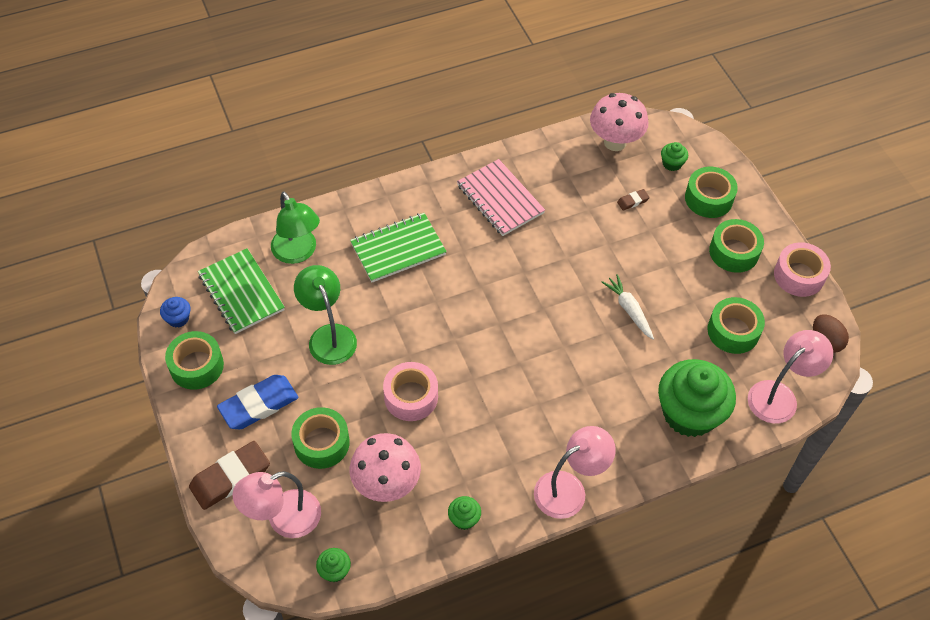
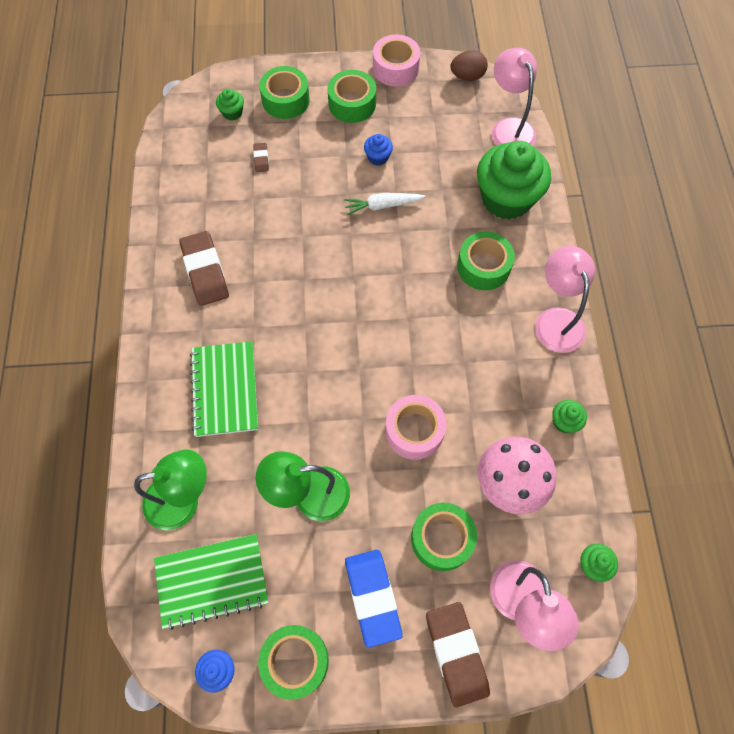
camera: 70 degrees left, 10 degrees up
(500, 199) = (205, 271): pink notebook -> brown eraser
(615, 142) = (183, 148): pink mushroom -> none
(682, 291) = (378, 157): none -> blue cupcake
(733, 331) = (434, 136): green tape -> green tape (483, 267)

